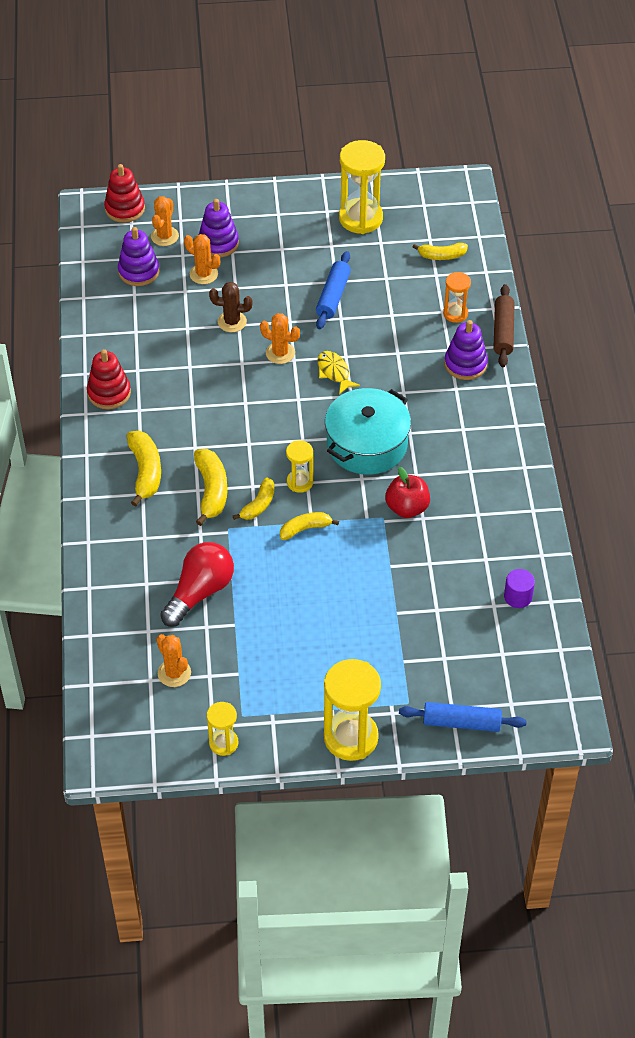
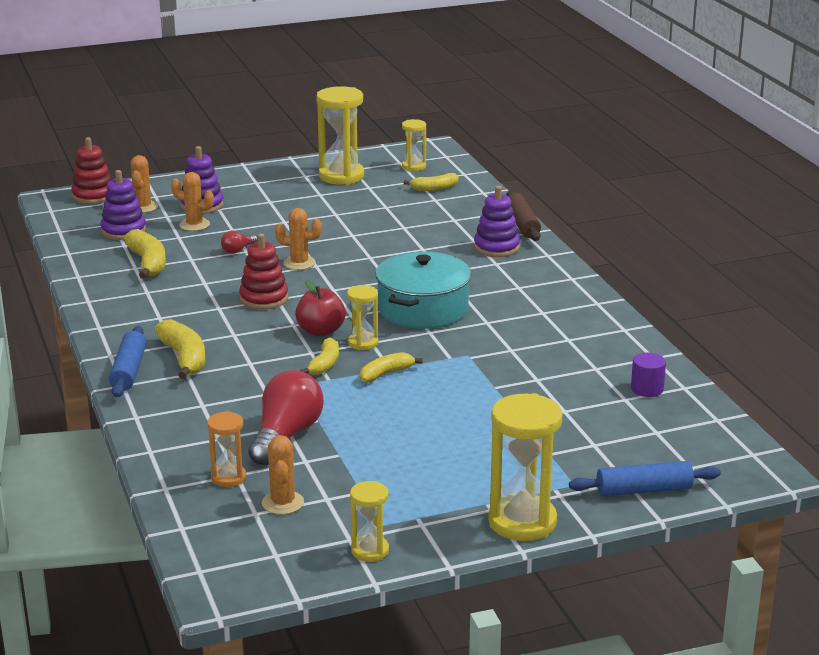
camera: 15 degrees left, 25 degrees down
(109, 393) = (121, 310): red stacking toy -> red stacking toy (264, 298)
(174, 673) = (283, 503): orange cactus -> orange cactus turned 45 degrees clockwise
(211, 491) = (266, 361): yellow banana -> yellow banana (148, 263)
(232, 322) = (238, 250): brown cactus -> red light bulb
(333, 296) = (337, 223): blue rolling pin -> blue rolling pin (128, 371)
(334, 372) = (363, 268): yellow fish -> none
(407, 508) = (490, 345): red apple -> red apple (320, 331)
(435, 214) = (414, 166): none -> yellow hourglass
(455, 313) = (468, 219): orange hourglass -> orange hourglass (228, 477)

